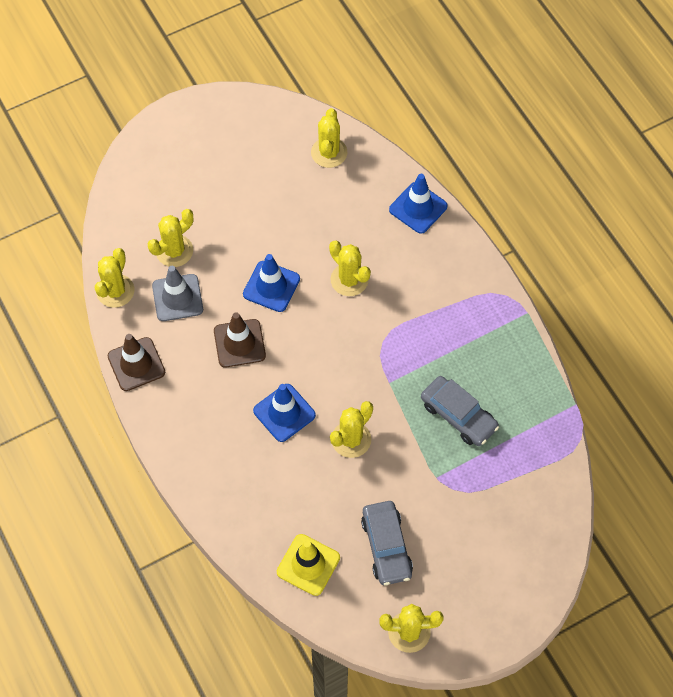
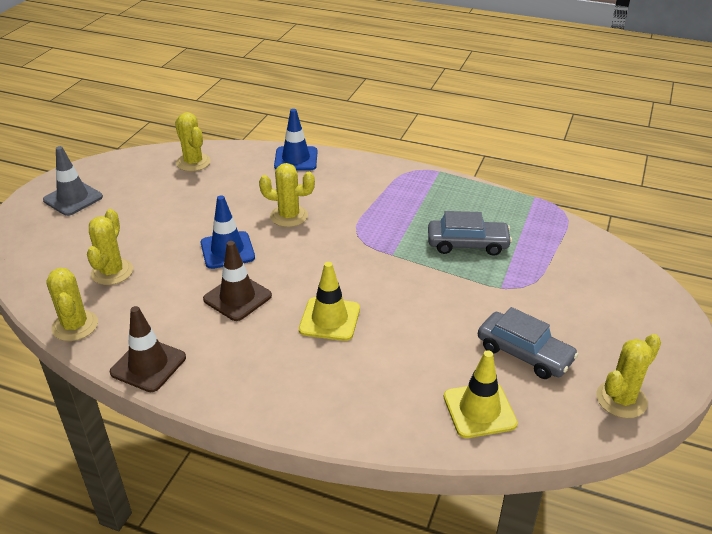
camera: 40 degrees left, 25 degrees down
(177, 298) = (146, 299): grey traffic cone -> grey traffic cone (73, 198)
(284, 413) = (329, 319): blue traffic cone -> yellow traffic cone
(351, 439) = (406, 303): yellow cactus -> none

